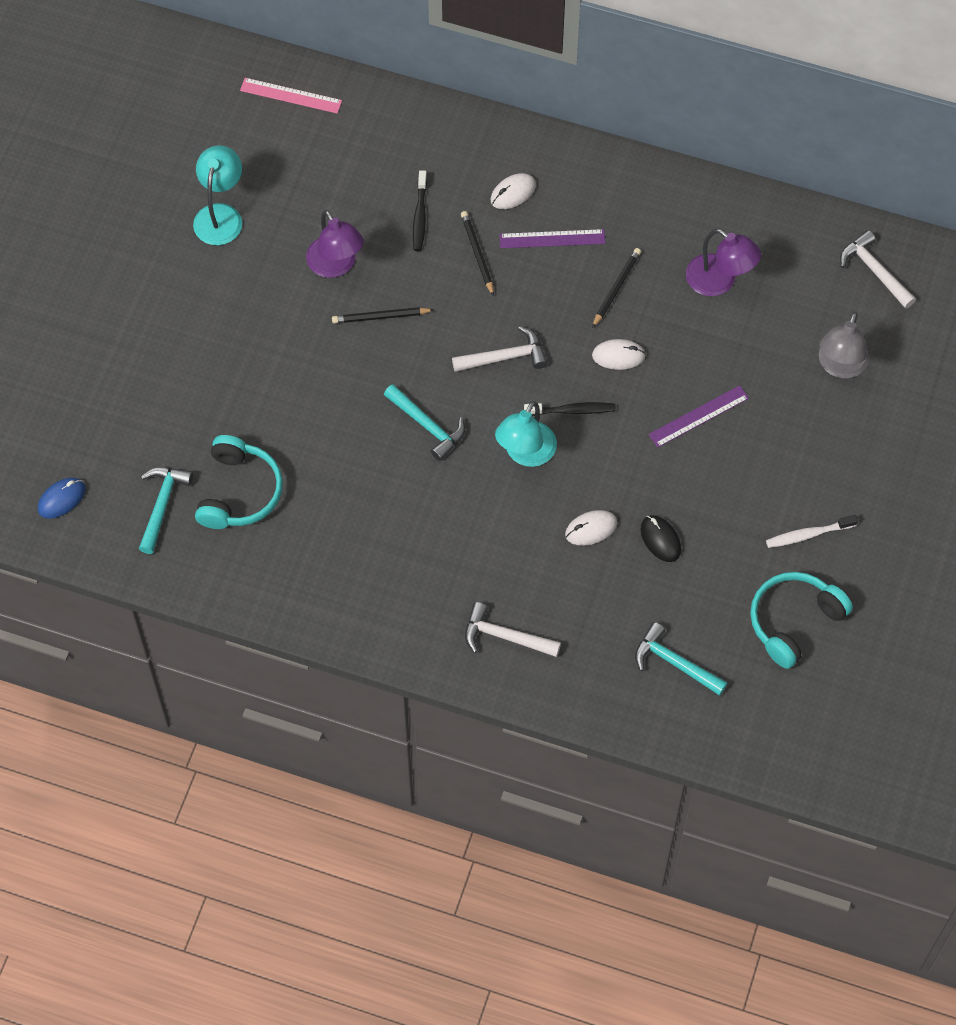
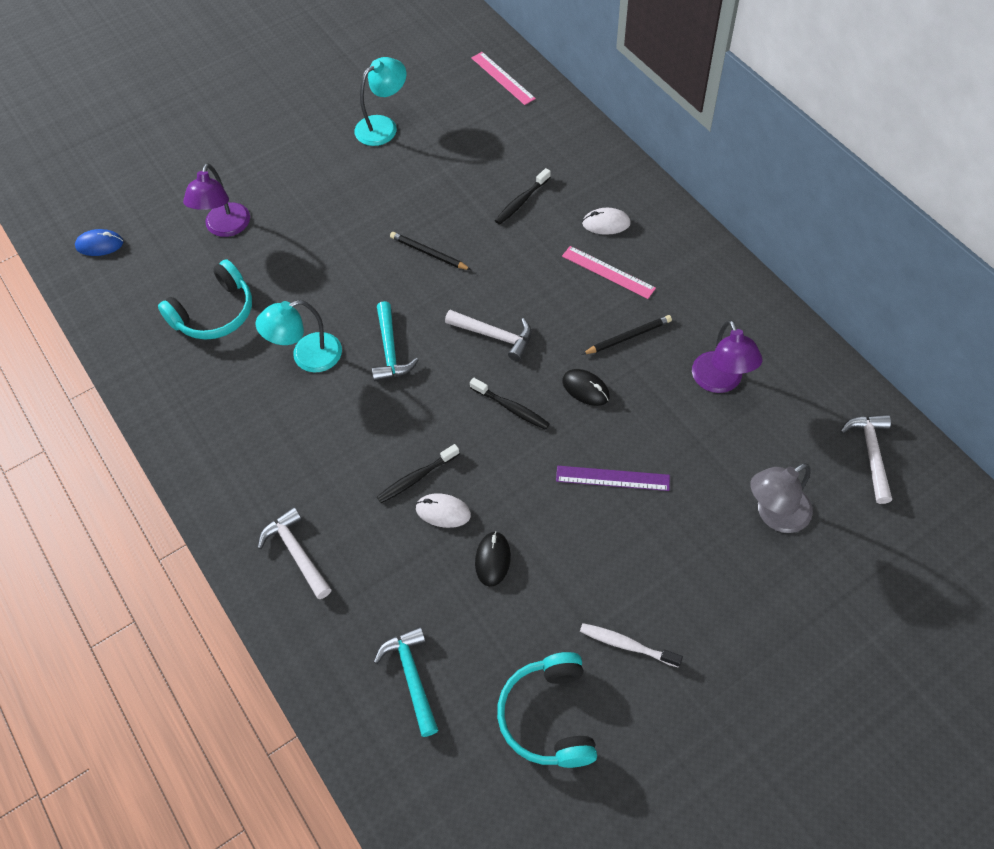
camera: 40 degrees right, 5 degrees down
(162, 505) = (156, 289): turquoise hammer -> none
(336, 265) = (430, 201): purple lamp -> purple lamp (225, 228)
(477, 254) = (540, 250): black pencil -> none
(525, 453) = (445, 418): turquoise lamp -> turquoise lamp (307, 357)
(546, 517) = (416, 478): none -> black toothbrush
(552, 239) = (608, 272): purple ruler -> pink ruler
(618, 356) = (585, 389): white mouse -> black mouse
(794, 621) = (549, 716): turquoise headphones -> turquoise headphones turned 90 degrees counterclockwise

